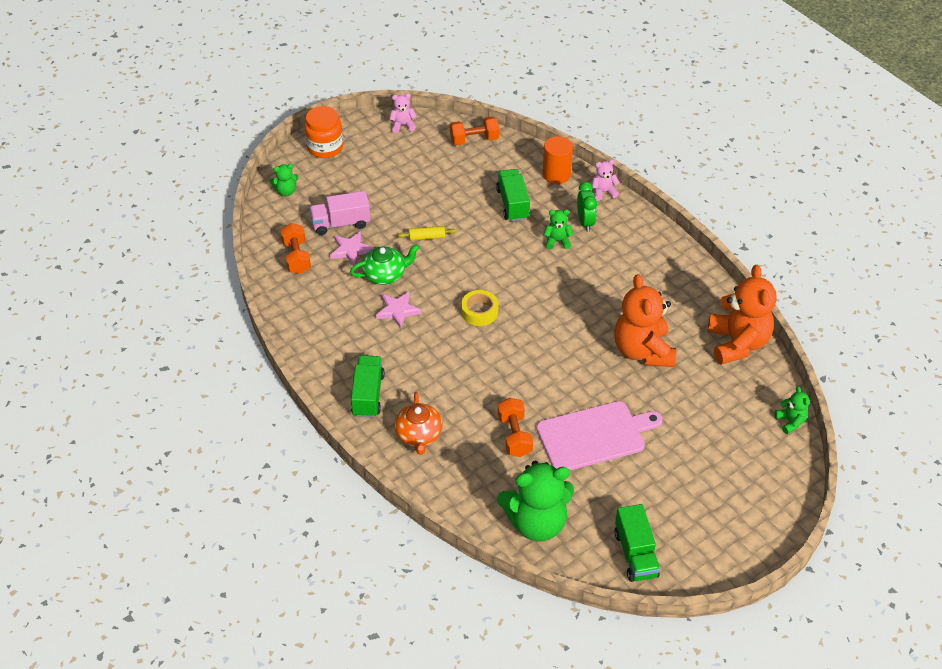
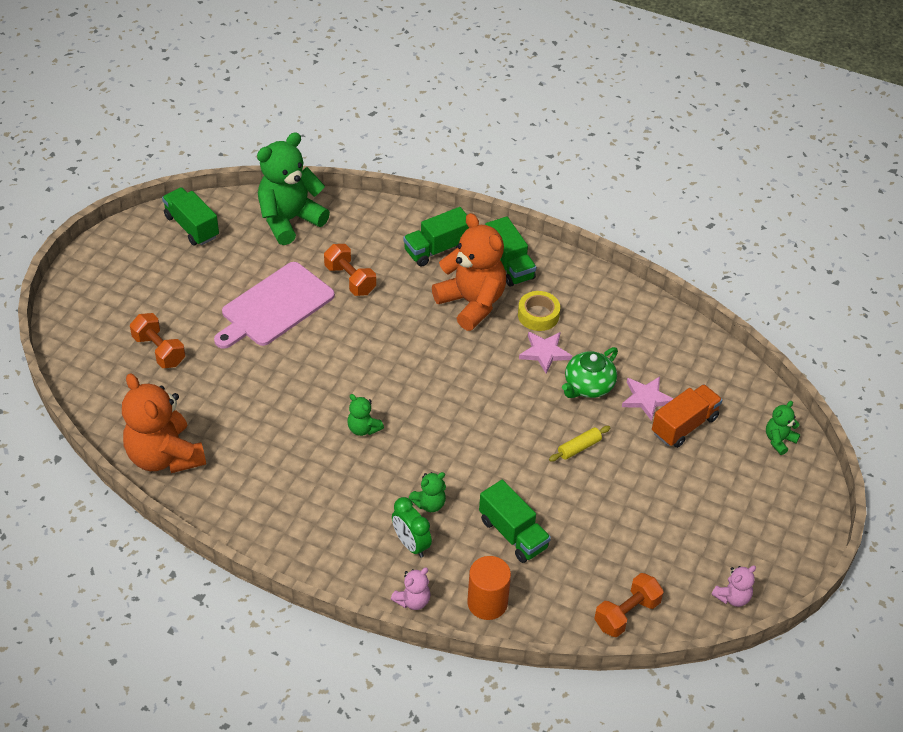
camera: 150 degrees right, 0 degrees up
(296, 257) = (694, 368): orange dumbbell -> orange dumbbell (159, 350)
(325, 147) = (793, 519): orange jar -> none
(341, 223) = (684, 425): pink truck -> orange truck
(419, 435) = (437, 249): orange teapot -> green truck
(479, 311) = (461, 384): yellow tape -> yellow tape (538, 315)
(643, 351) = (265, 408): orange teddy bear -> orange teddy bear (472, 303)
(790, 422) = (81, 391): green teddy bear -> green teddy bear (363, 428)

